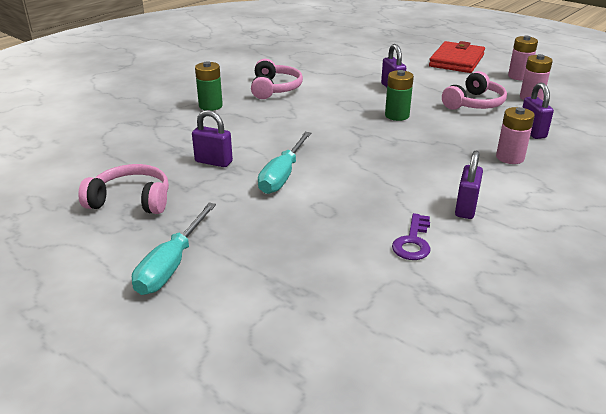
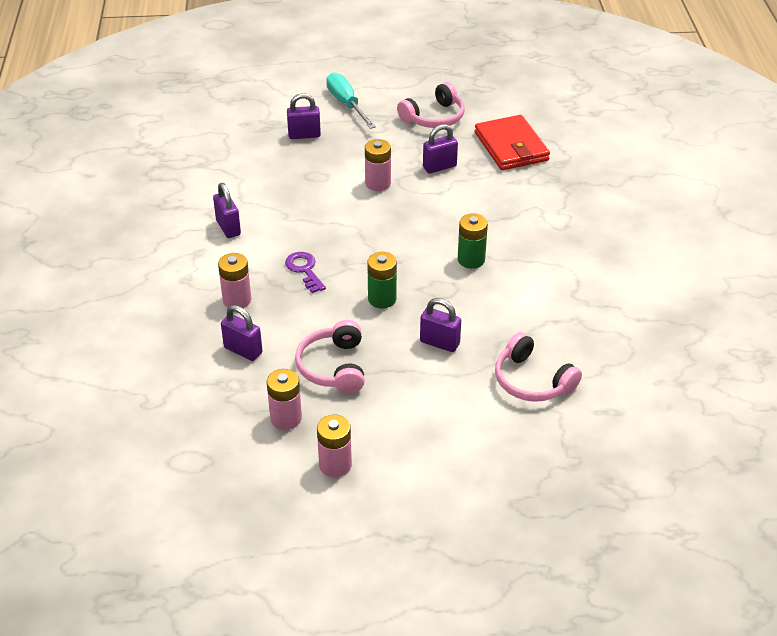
camera: 135 degrees right, 10 degrees up
(210, 106) = (545, 213): green battery -> green battery (471, 260)
(272, 255) = (304, 135): none -> purple padlock
(275, 88) = (538, 268): pink headphones -> pink headphones (532, 381)
(282, 175) = (378, 183): turquoise screwdriver -> pink battery
(413, 242) = (238, 185): purple key -> purple key (304, 270)
(456, 61) = (441, 458): red wallet -> red wallet (511, 146)

